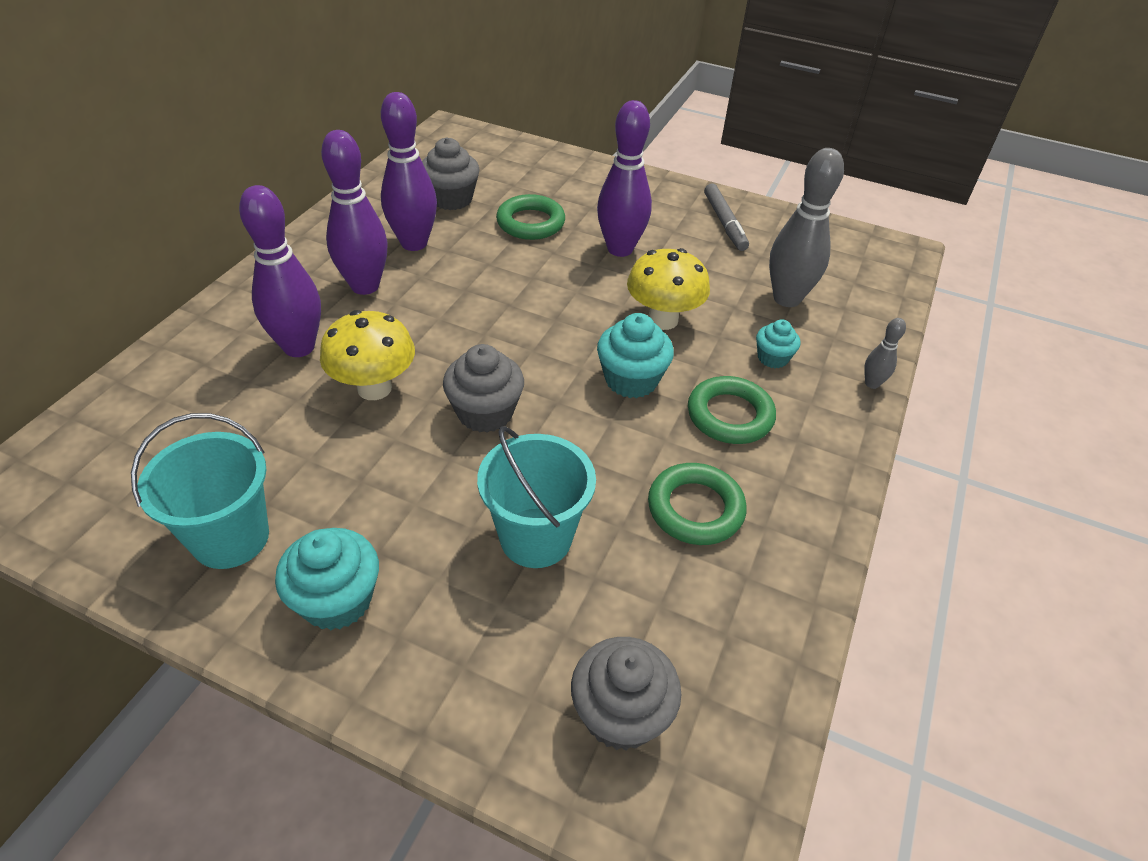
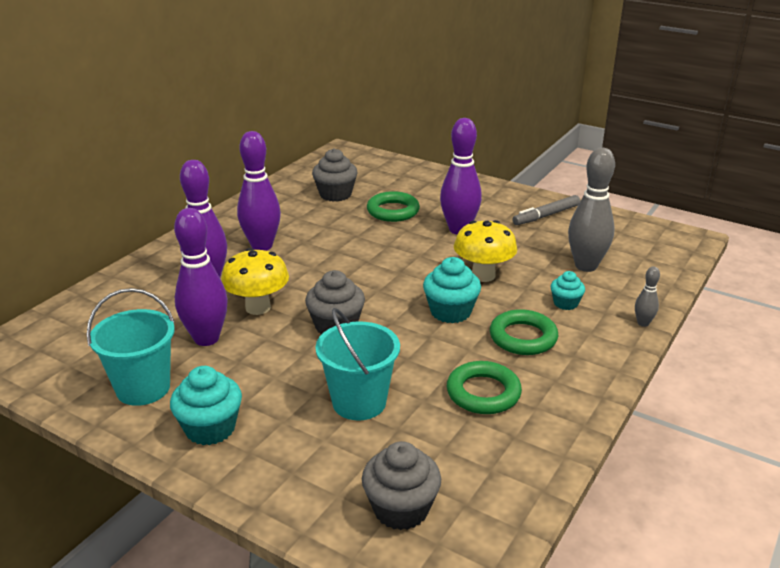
camera: 10 degrees right, 15 degrees down
(414, 243) = (302, 221): purple bowling pin -> purple bowling pin (206, 338)
(724, 223) = (546, 215): grey marker -> grey marker turned 60 degrees clockwise

